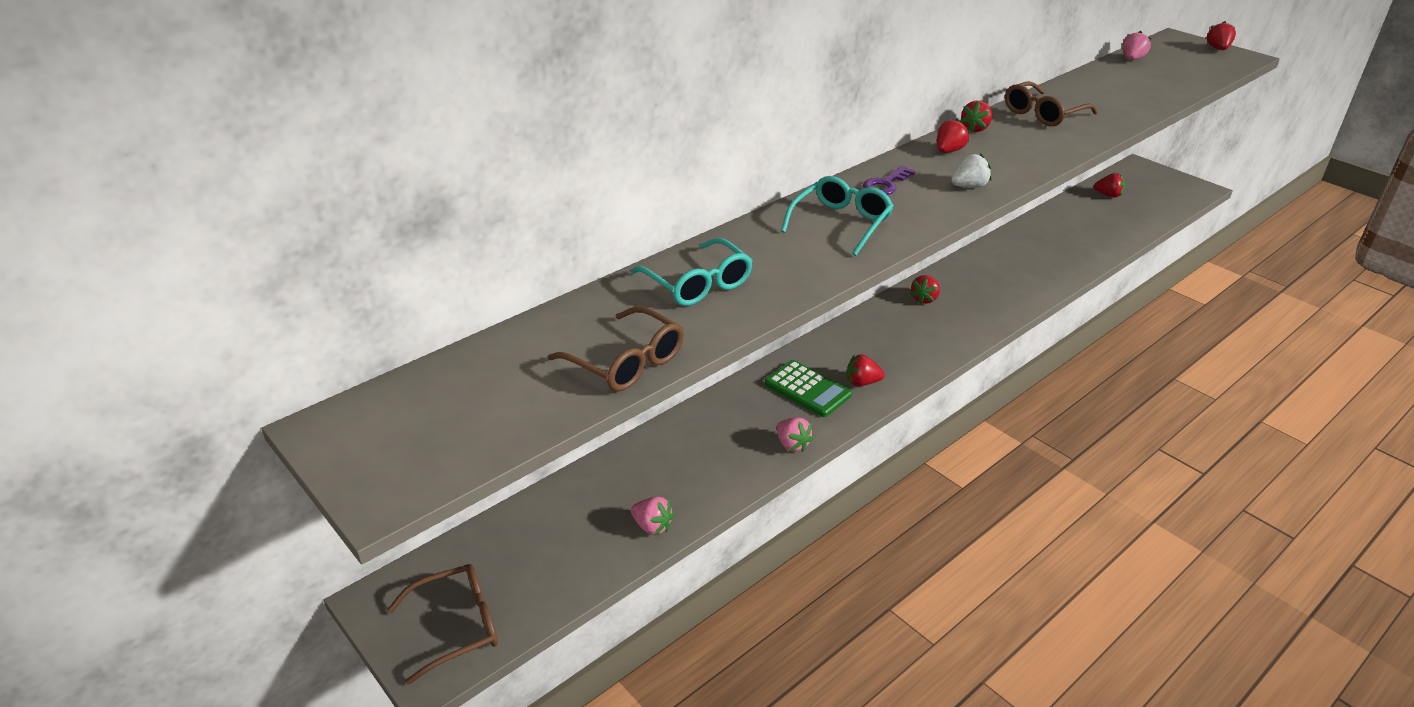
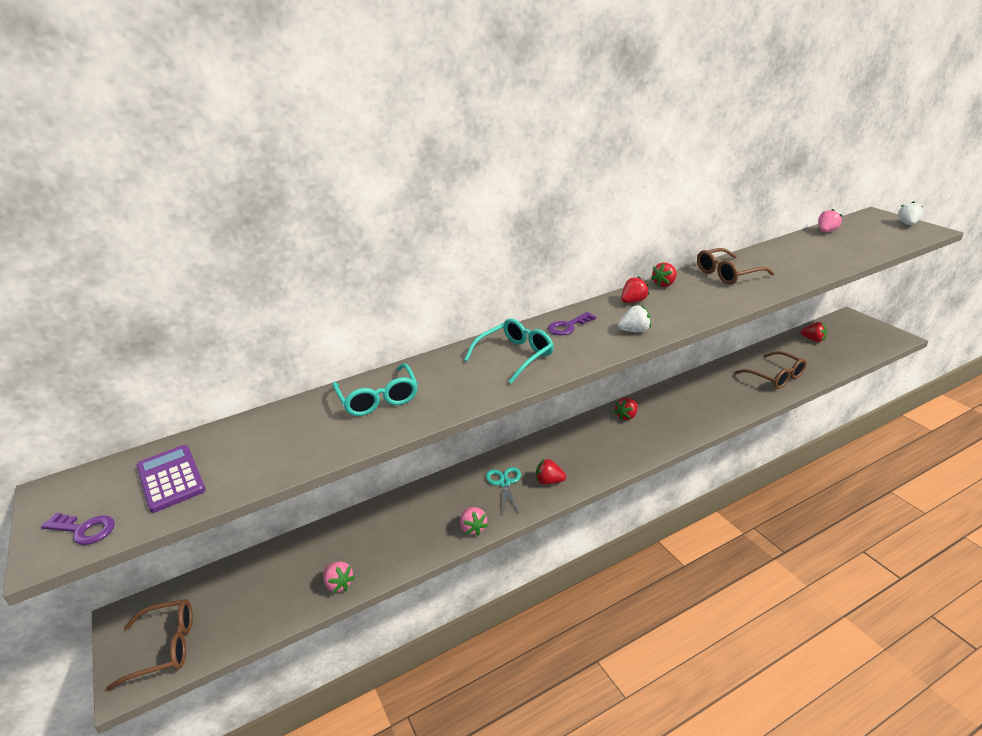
camera: 15 degrees right, 5 degrees down
(410, 467) = (84, 530): none -> purple key
(484, 398) = (171, 479): none -> purple calculator
(626, 362) = (287, 458): brown glasses -> brown glasses (775, 377)
(807, 389) = (504, 483): green calculator -> turquoise scissors
(1218, 49) = (908, 224): red strawberry -> white strawberry

